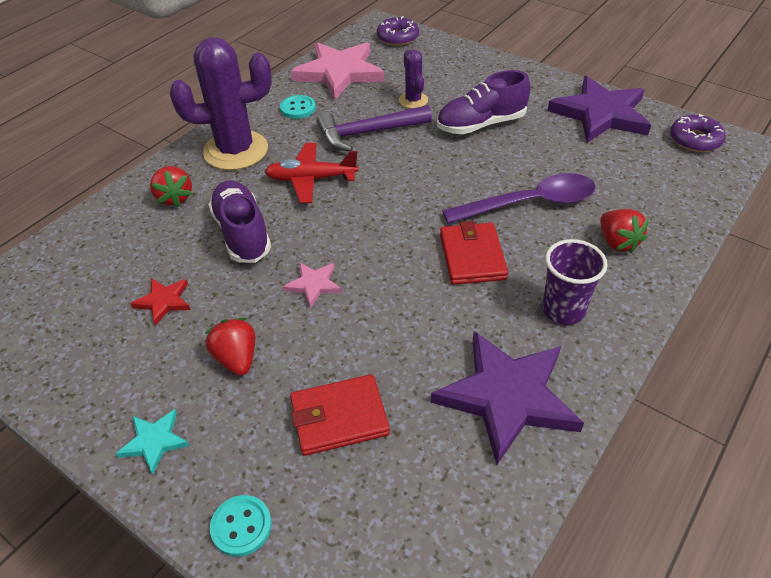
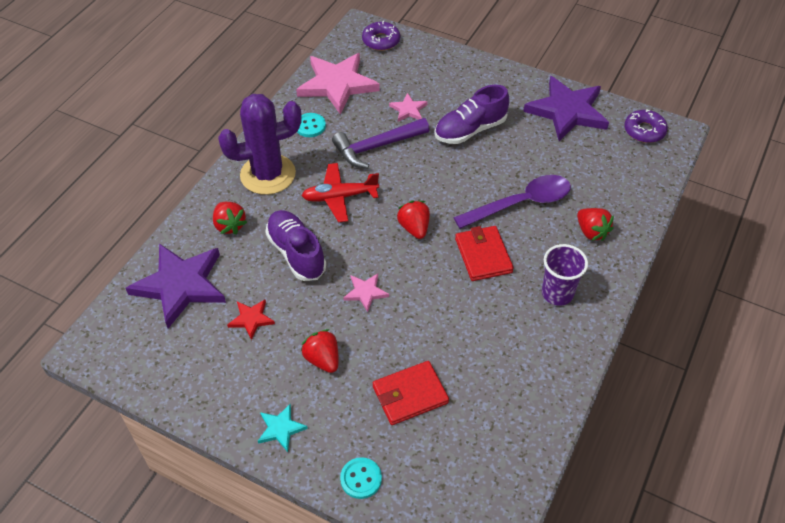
camera: 10 degrees left, 5 degrees up
(392, 219) = (414, 228): none -> red strawberry
(413, 100) = (408, 109): purple cactus -> pink star
(507, 396) = (526, 365): purple star -> purple star (180, 285)

